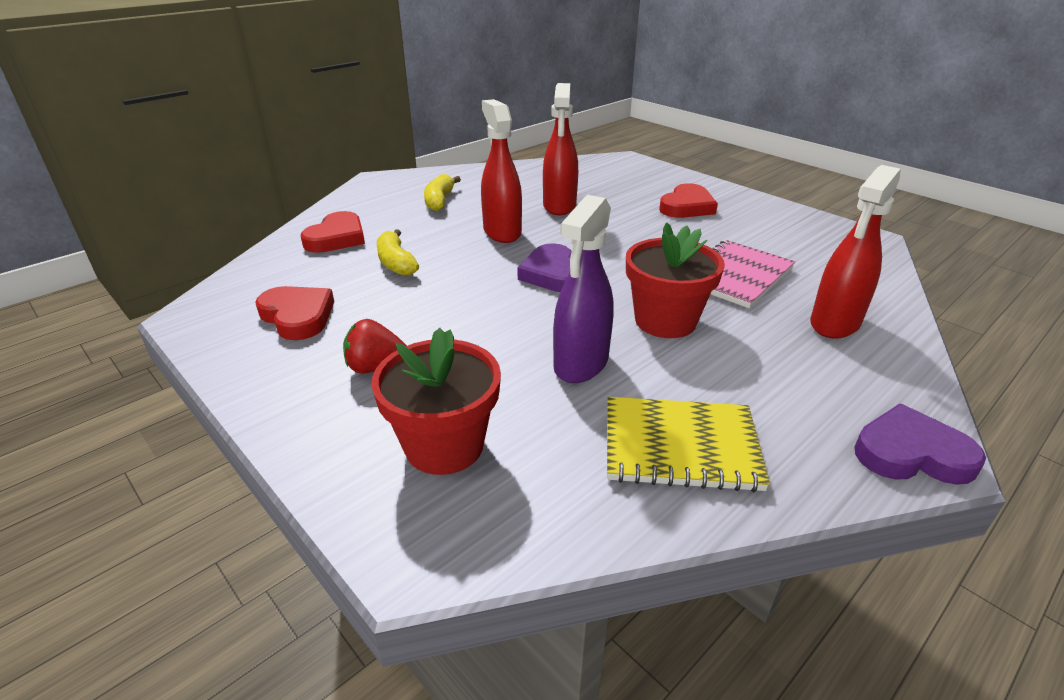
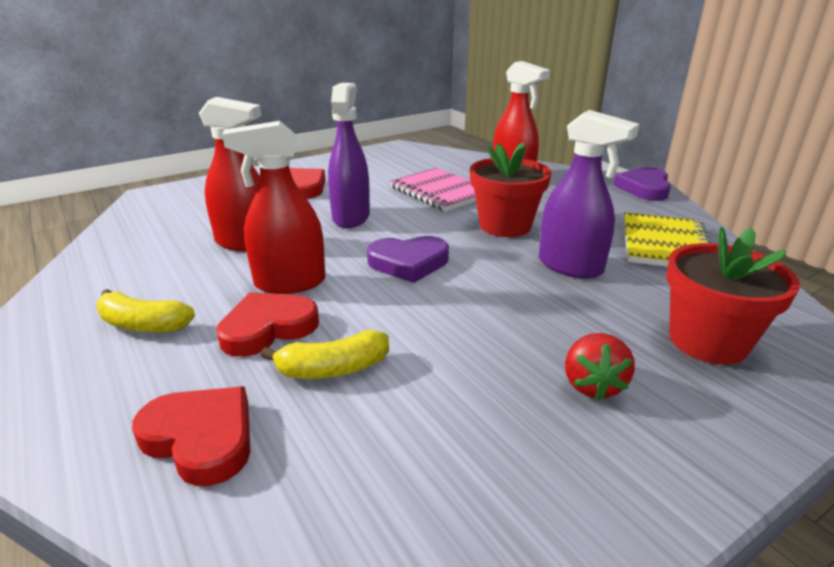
camera: 80 degrees left, 5 degrees down
(297, 316) = (468, 469): red heart -> red heart (268, 328)
(633, 238) = (351, 217): none -> purple spray bottle

